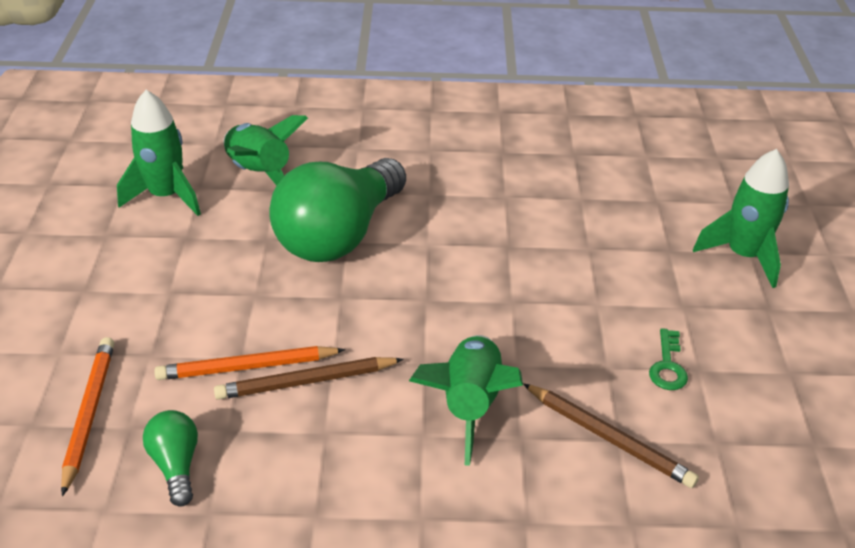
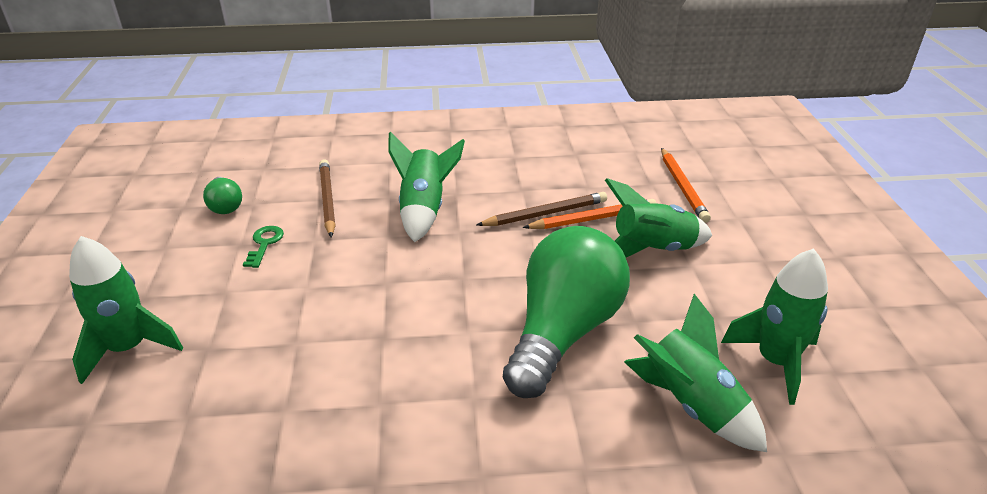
camera: 175 degrees right, 5 degrees down
(176, 465) = (608, 169): green light bulb -> green light bulb (225, 205)
(200, 314) = (652, 250): none -> green rocket
(609, 438) = (328, 199): brown pencil -> brown pencil turned 45 degrees clockwise

